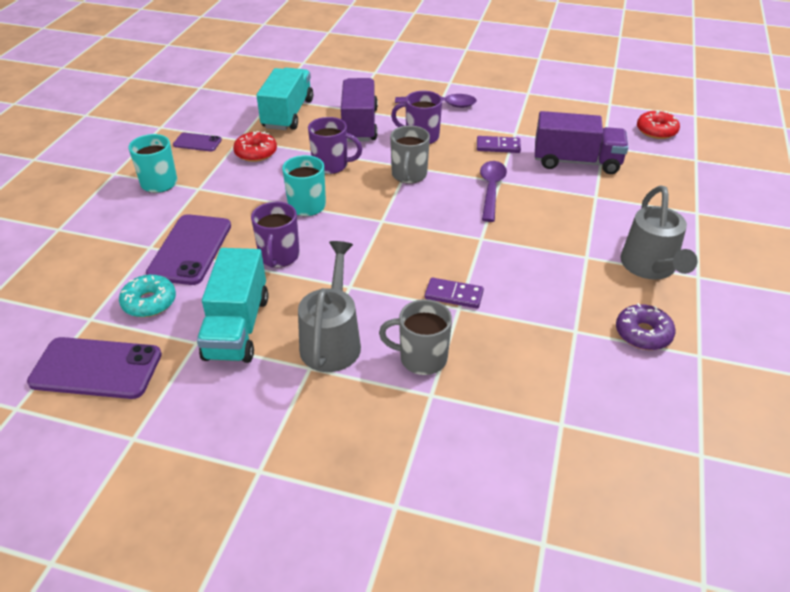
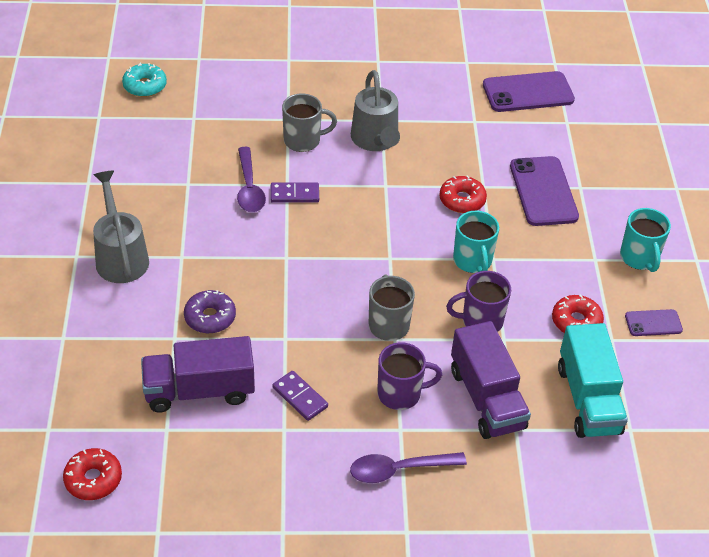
camera: 160 degrees right, 5 degrees up
(149, 302) = (535, 141): turquoise donut -> turquoise donut (145, 86)
(237, 327) = (453, 136): turquoise truck -> none
(279, 256) = (462, 200): purple mug -> red donut
(491, 189) = (291, 323): purple spoon -> purple spoon (249, 188)
(498, 146) = (300, 397): purple domino -> purple domino turned 60 degrees clockwise
(643, 334) = (132, 191): purple donut -> purple donut (210, 317)

